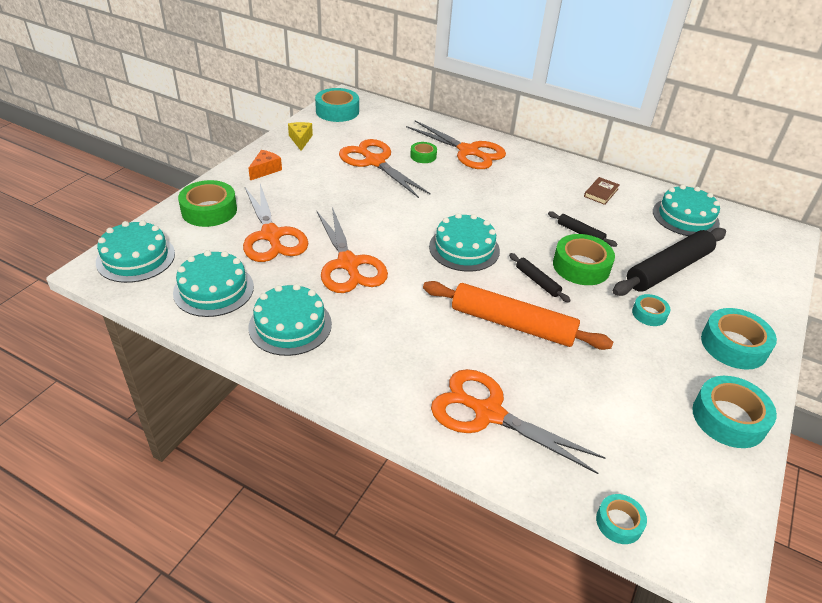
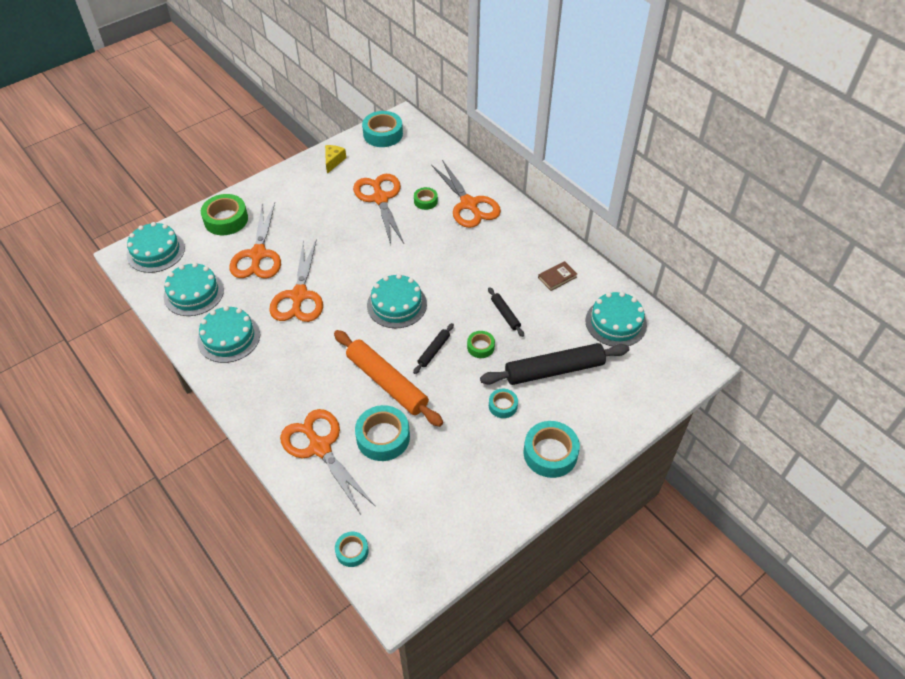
camera: 25 degrees right, 10 degrees up
(265, 170) = (288, 188): orange cheese -> none
(537, 281) = (434, 351): black rolling pin -> black rolling pin turned 45 degrees clockwise
(581, 266) = (480, 347): green tape -> green tape, size x0.56
(728, 418) = (492, 508): turquoise tape -> turquoise tape (383, 437)

